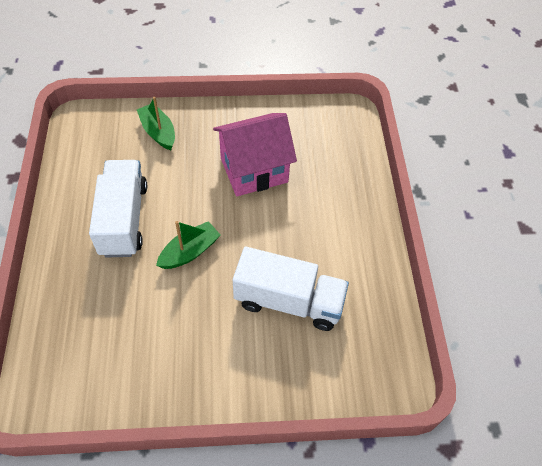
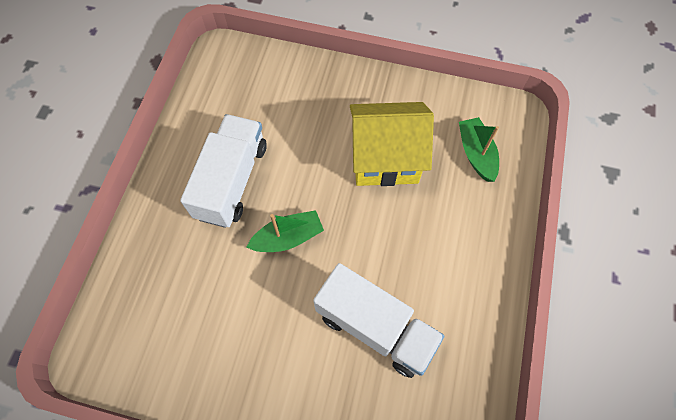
camera: 20 degrees right, 10 degrees up
(158, 132) = (297, 87): green boat -> green boat (476, 154)
(254, 170) = (385, 159): pink house -> yellow house

